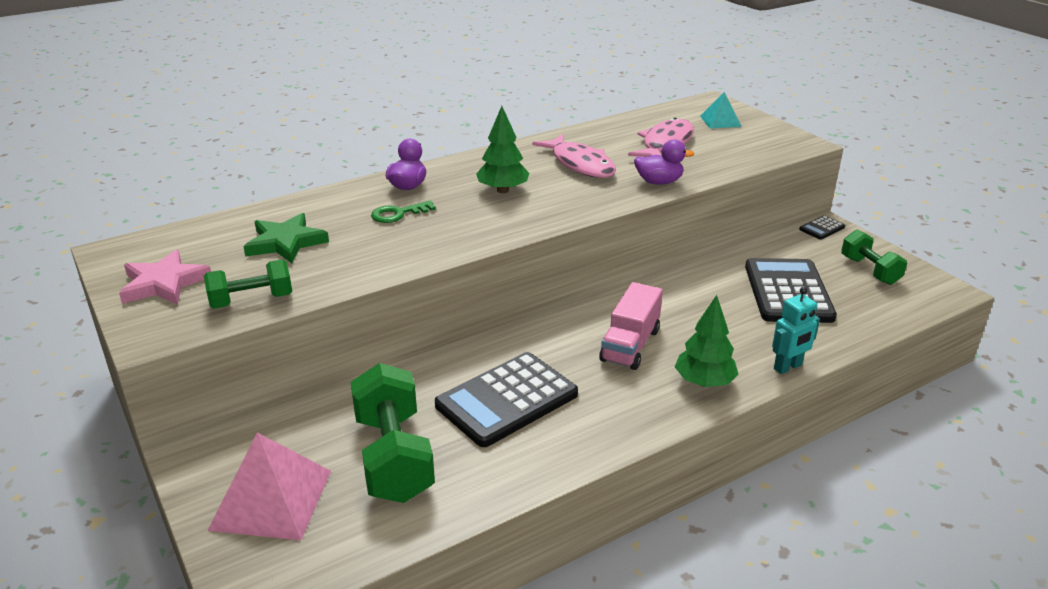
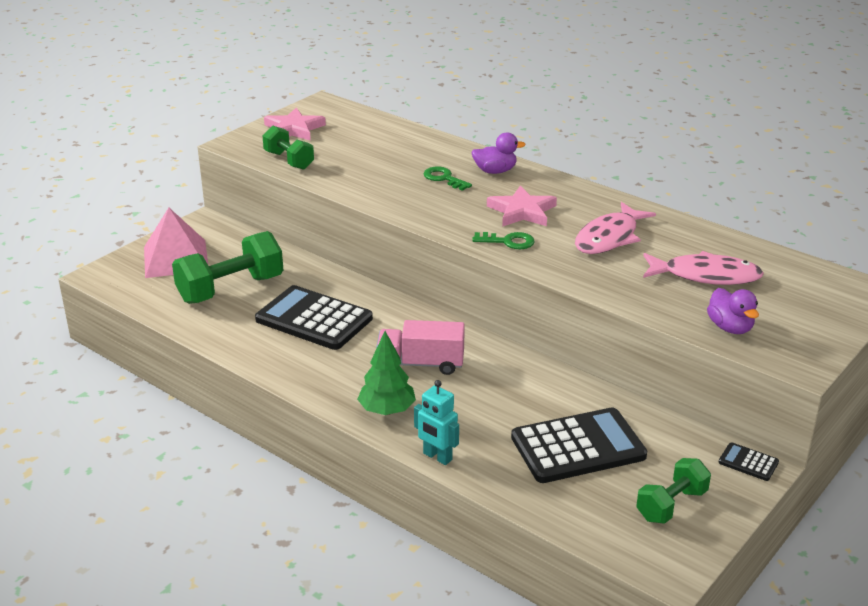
camera: 70 degrees right, 0 degrees up
(286, 242) = (370, 150): green star -> none
(503, 190) = (522, 211): green tree -> pink star
(557, 208) = (508, 242): none -> green key
(659, 182) = (607, 284): purple duck -> purple duck (730, 328)
(720, 121) = (809, 302): turquoise pyramid -> none

